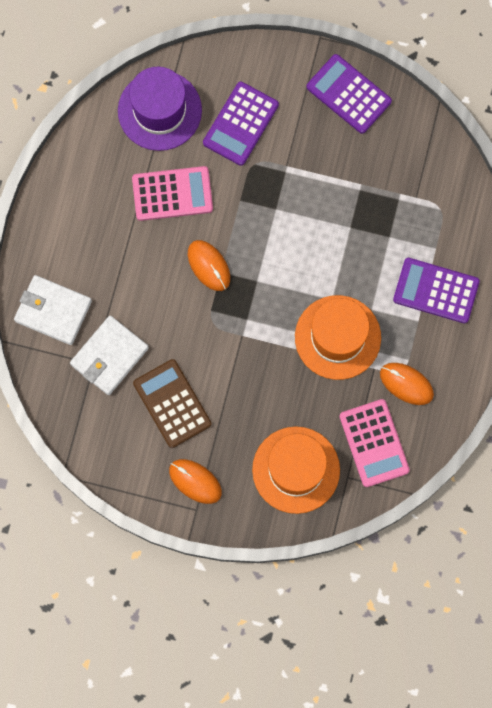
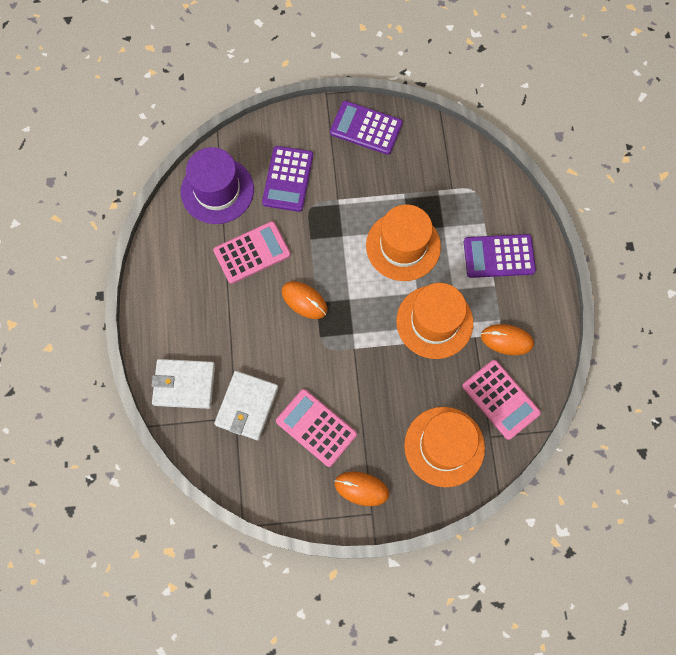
camera: 20 degrees left, 5 degrees down
(172, 403) = (316, 427): brown calculator -> pink calculator
(337, 243) = (403, 246): none -> orange hat

